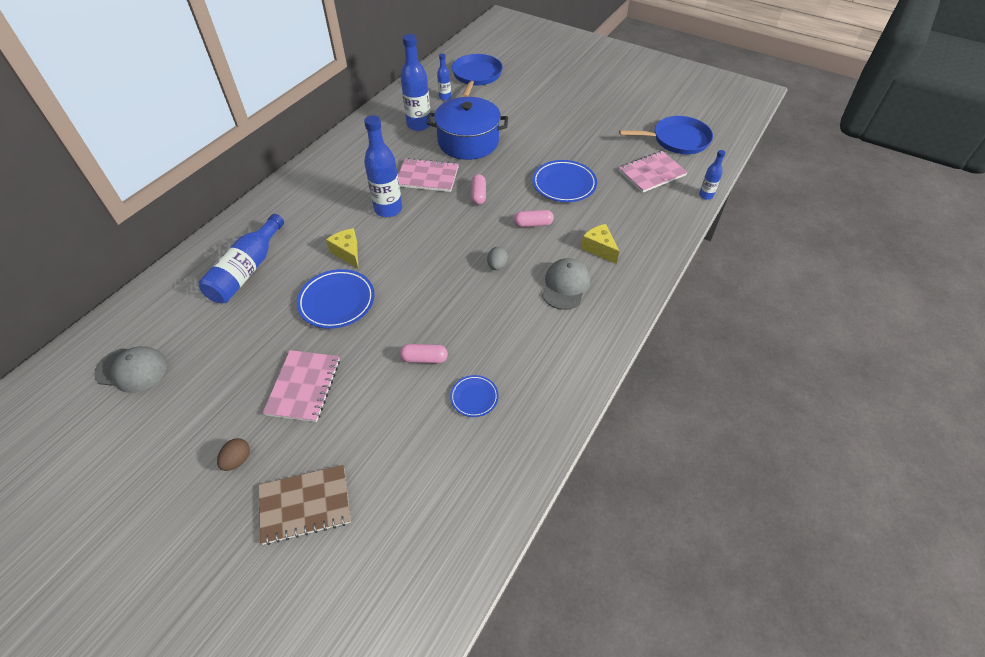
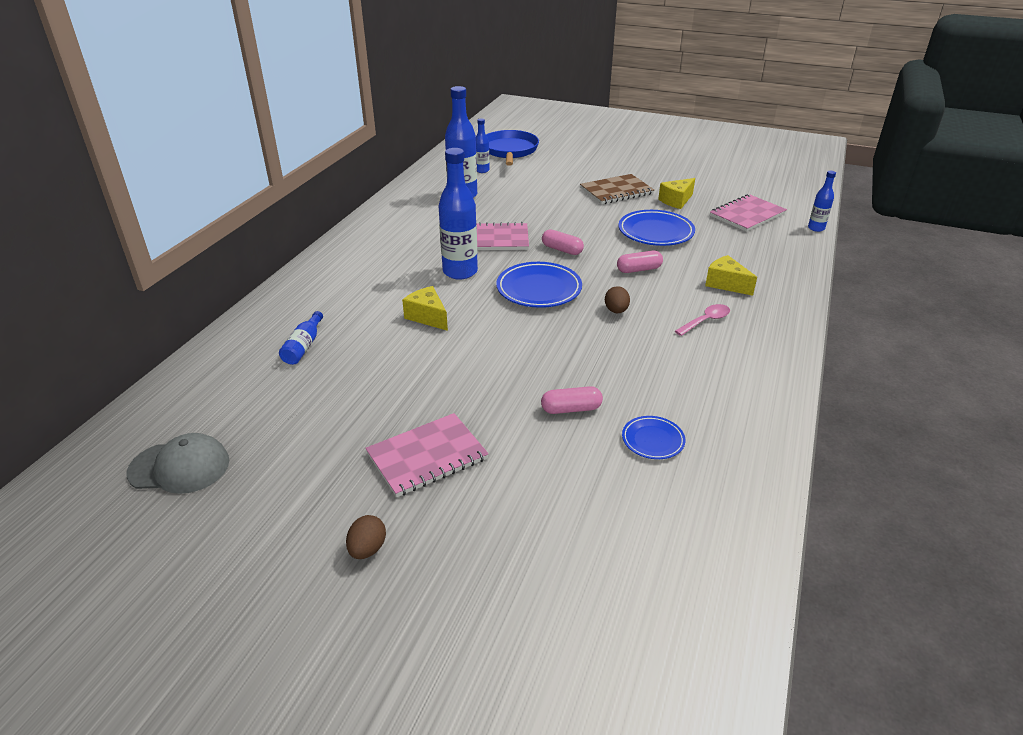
camera: 10 degrees left, 15 degrees down
(247, 270) = (303, 346): blue bottle -> blue bottle, size x0.52
(304, 386) = (427, 456): pink notebook -> pink notebook turned 60 degrees clockwise
(305, 505) = (483, 587): brown notebook -> brown notebook (616, 191)
(337, 301) = (434, 365): blue plate -> blue plate (539, 289)
(468, 142) = (527, 205): blue pot -> none
(478, 195) = (562, 250): pink capsule -> pink capsule turned 45 degrees counterclockwise
(497, 266) = (616, 311): grey egg -> brown egg
(565, 285) = (706, 321): grey cap -> pink spoon
(597, 150) = (676, 201): none -> yellow cheese
(677, 140) = (758, 186): blue pan -> none

